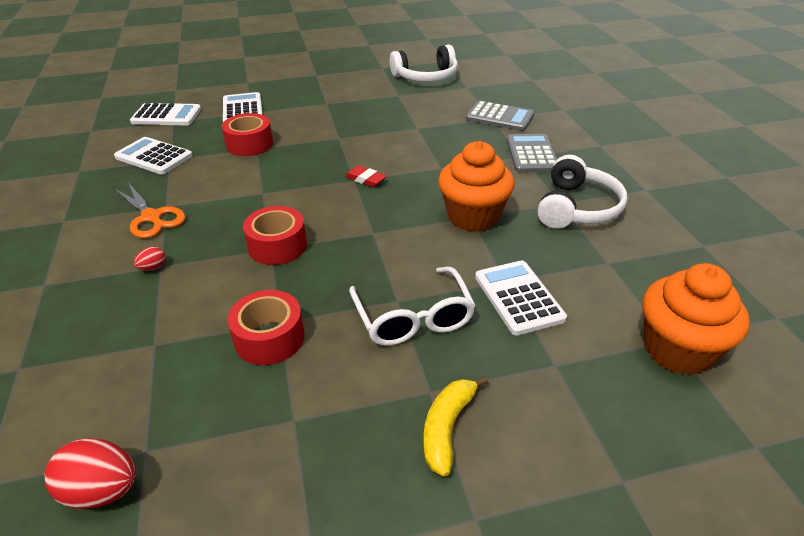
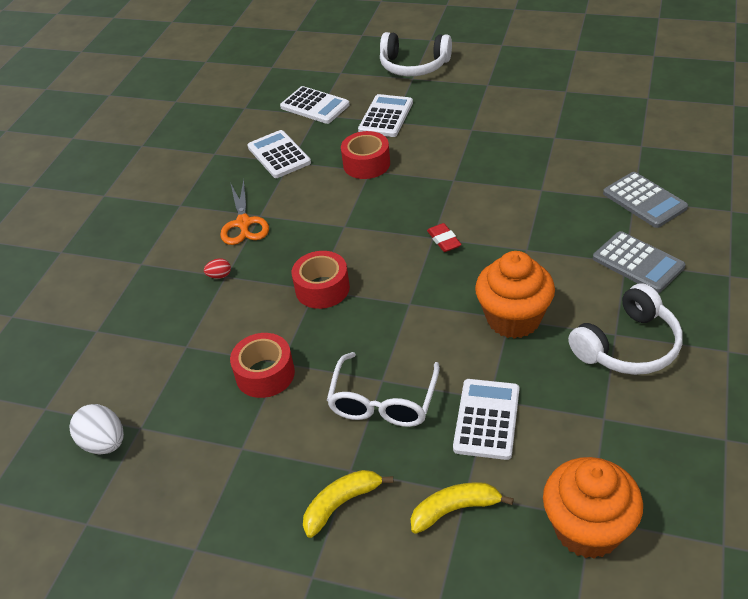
camera: 35 degrees right, 5 degrees up
(102, 491) = (104, 443): red egg -> white egg
(426, 77) = (605, 118): white headphones -> white headphones (414, 66)
(531, 154) = (638, 262): grey calculator -> grey calculator turned 105 degrees clockwise
(558, 383) = (455, 509): none -> yellow banana

